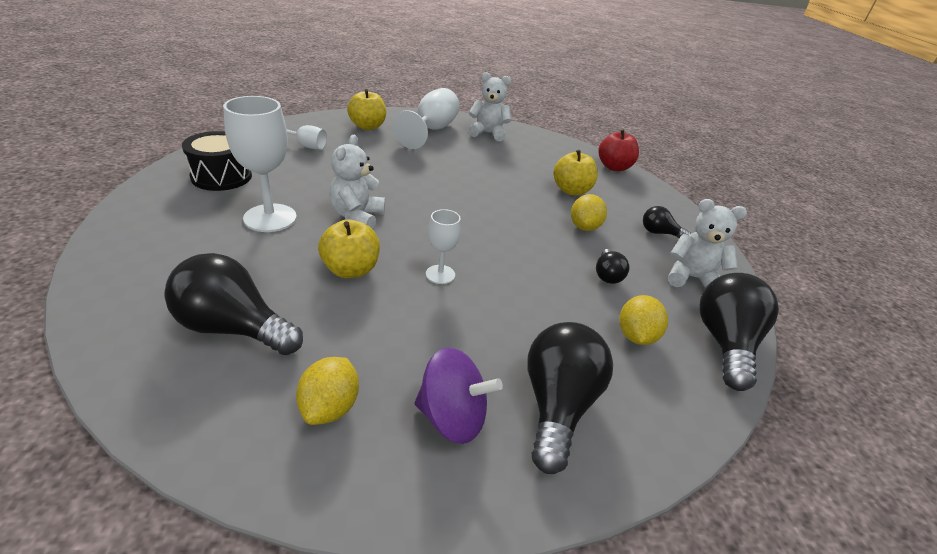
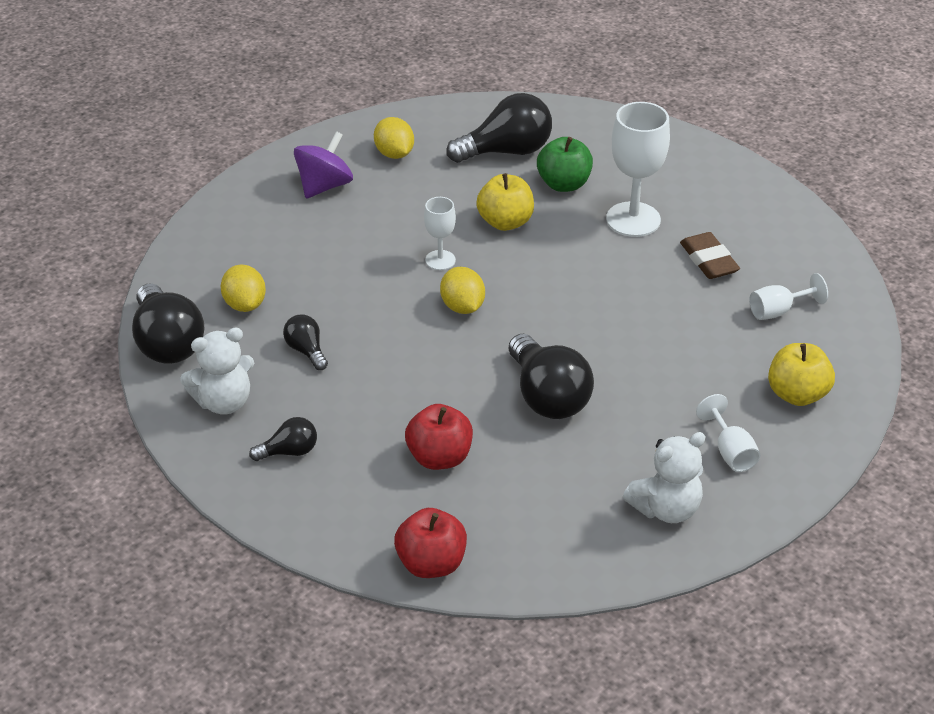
camera: 145 degrees right, 5 degrees up
(221, 176) = (747, 225): black drum -> none
(256, 268) = (564, 184): none -> green apple
(284, 177) = (708, 260): none -> brown eraser
(357, 216) = (579, 266): white teddy bear -> none
(431, 130) = (730, 452): white goblet -> white goblet, size x0.54
(452, 417) = (324, 186): purple spinning top -> purple spinning top turned 150 degrees clockwise
(557, 406) = (268, 225): black light bulb -> black light bulb (547, 396)
(571, 190) = (439, 457): yellow apple -> red apple
(584, 227) = (374, 401): yellow lemon -> yellow lemon (462, 307)

